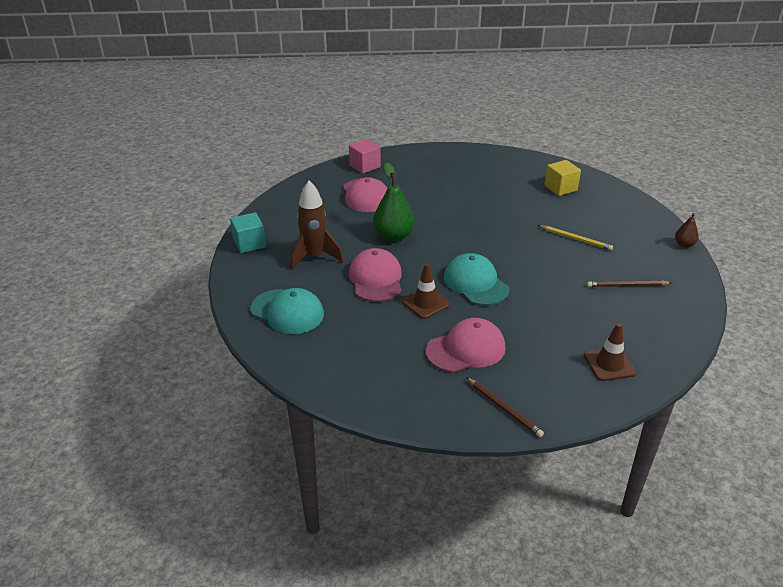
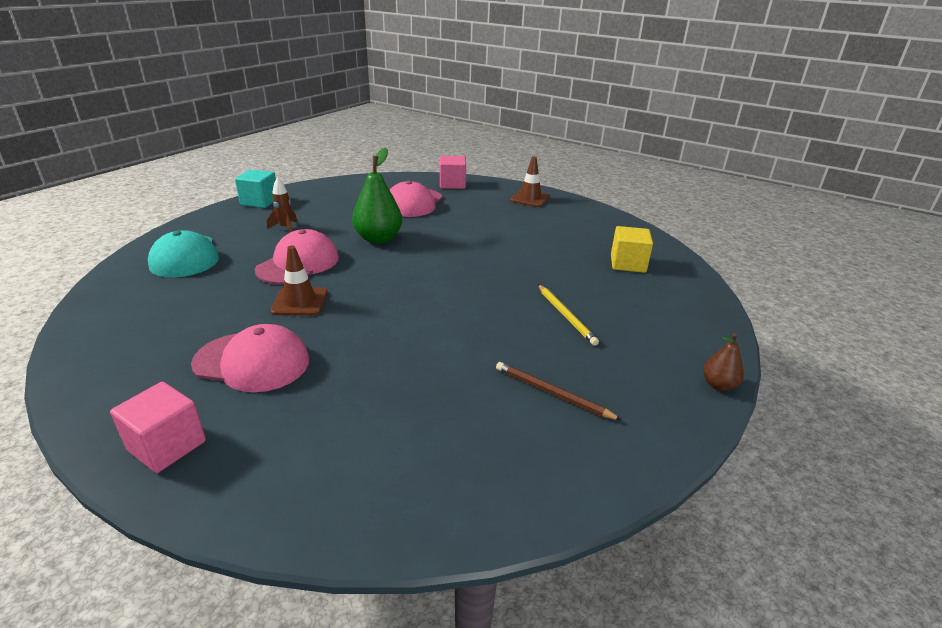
camera: 35 degrees right, 5 degrees down
(314, 257) = (285, 228): brown rocket -> brown rocket, size x0.54
(475, 283) = (378, 308): turquoise cap -> none
(504, 408) = (167, 445): brown pencil -> pink cube
(609, 364) = (370, 473): brown traffic cone -> brown traffic cone (530, 199)

